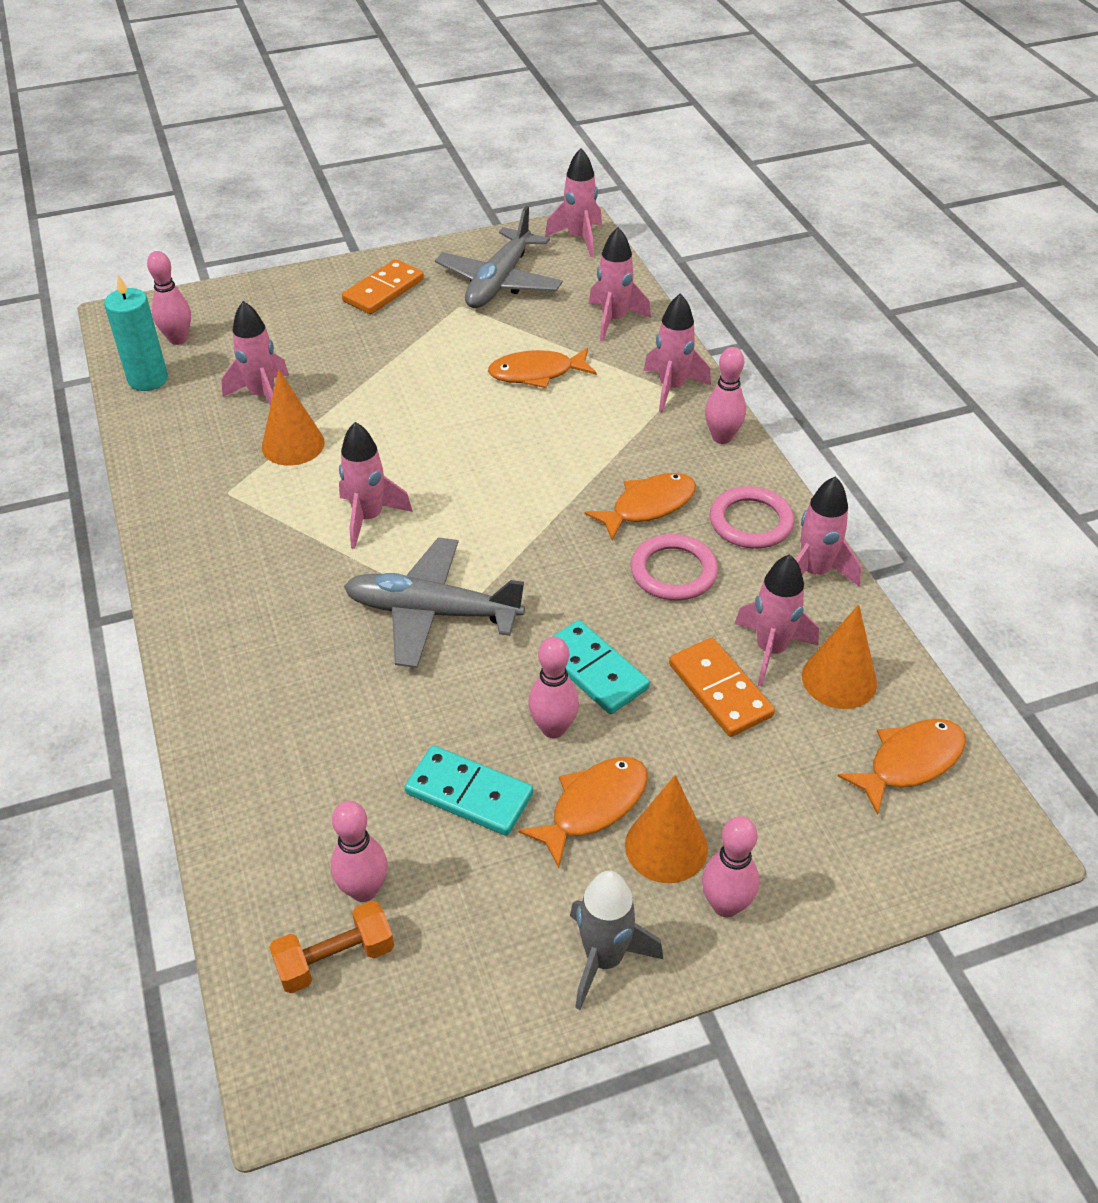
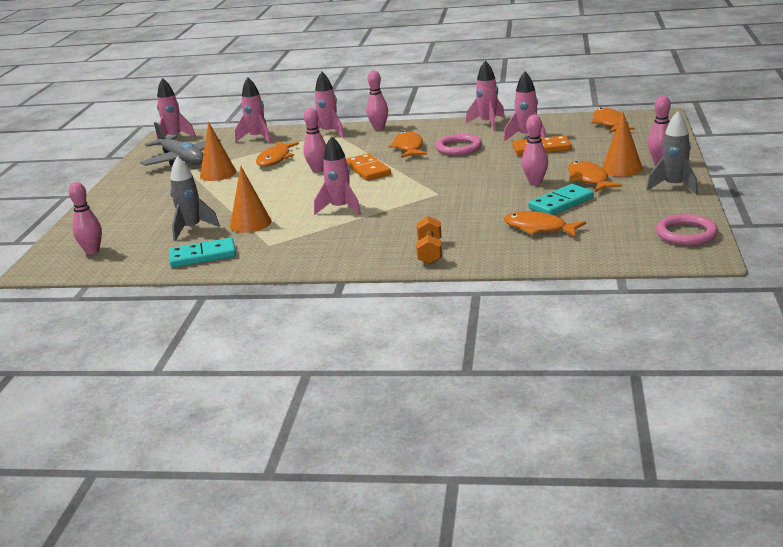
camera: 60 degrees left, 20 degrees down
(148, 379) = (121, 263): turquoise candle -> none
(262, 396) = (192, 229): pink rocket -> grey rocket
(335, 958) = (640, 240): orange dumbbell -> orange dumbbell (430, 252)
(354, 792) = (539, 228): none -> orange fish
(364, 890) = (603, 231): pink bowling pin -> pink bowling pin (318, 170)
(383, 290) = (140, 188): orange domino -> orange domino (368, 170)
(432, 612) = (431, 200): grey plane -> none
(593, 670) = (506, 170): turquoise domino -> turquoise domino (203, 256)
(750, 522) = (443, 130): pink ring -> pink ring (686, 234)
(839, 679) = (554, 128): orange cone -> orange cone (218, 173)

